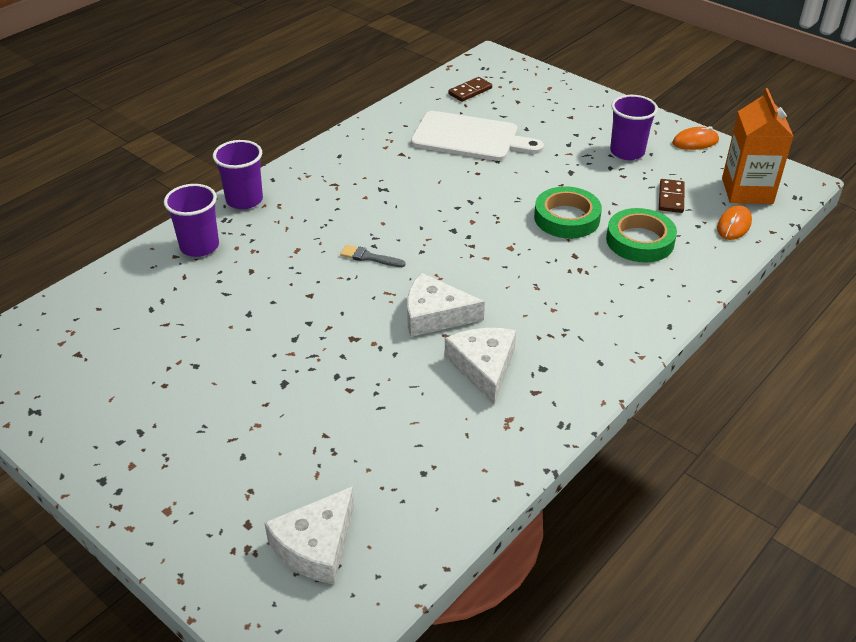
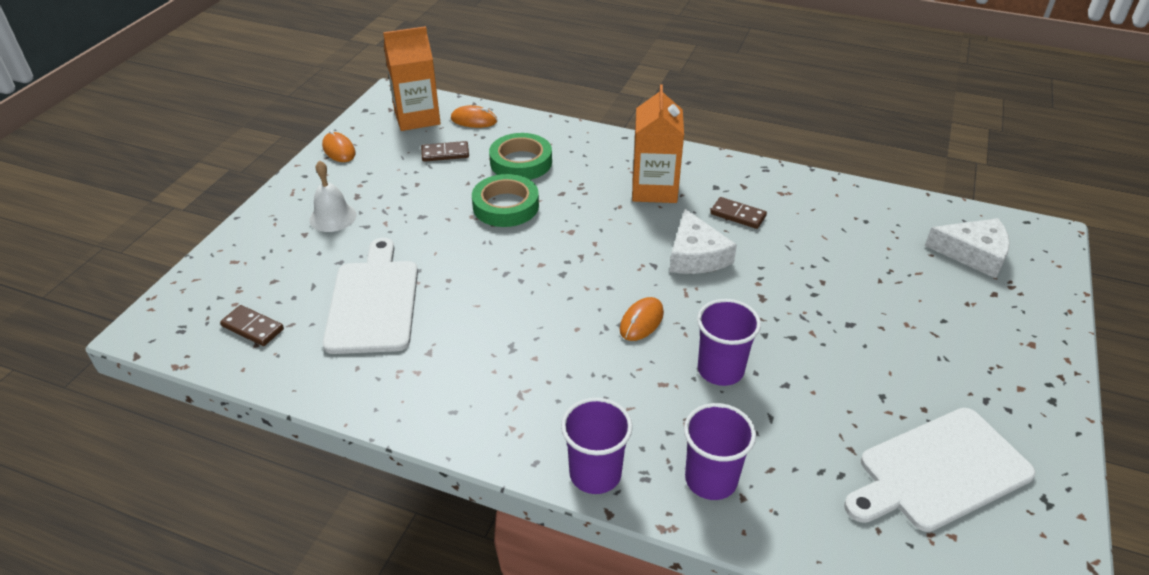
camera: 110 degrees left, 0 degrees up
(109, 362) = (939, 471): none -> white cutting board
(369, 257) = (641, 321): grey brush -> orange mouse
(483, 367) = (738, 215): white cheese -> brown domino
(556, 319) = (654, 189): none -> orange carton
(588, 130) = (333, 217): none -> white bell
(627, 152) = (371, 186): purple cup -> purple cup (720, 370)

